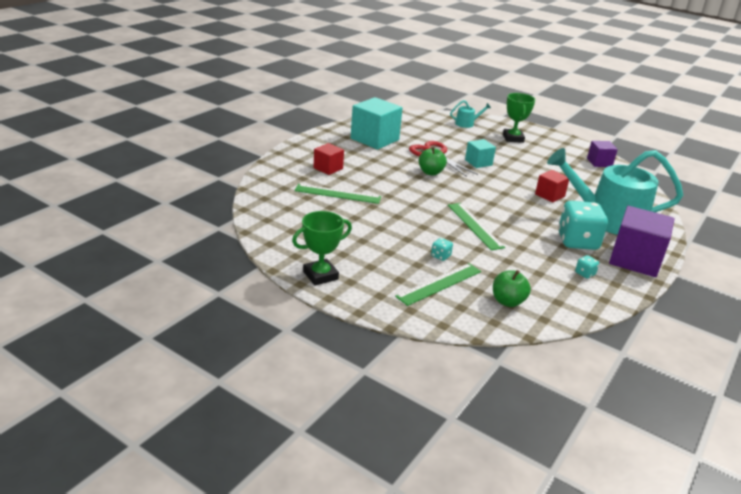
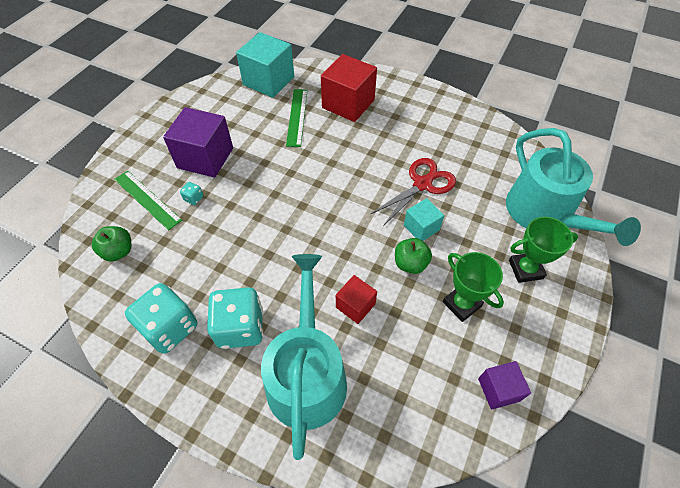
camera: 85 degrees right, 25 degrees up
(320, 275) = (157, 124): green trophy -> green trophy (462, 304)
(328, 168) = (348, 104): red cube -> red cube, size x1.82
(374, 139) = (437, 129): turquoise cube -> turquoise cube (268, 81)
(430, 172) = (372, 182): green apple -> green apple (410, 263)
(467, 124) = (544, 214): turquoise watering can -> turquoise watering can, size x2.49
(475, 225) = (258, 225): green ruler -> none
(585, 274) = (170, 328): turquoise dice -> turquoise dice, size x2.43
(635, 260) = (205, 393): purple cube -> purple cube (205, 158)

